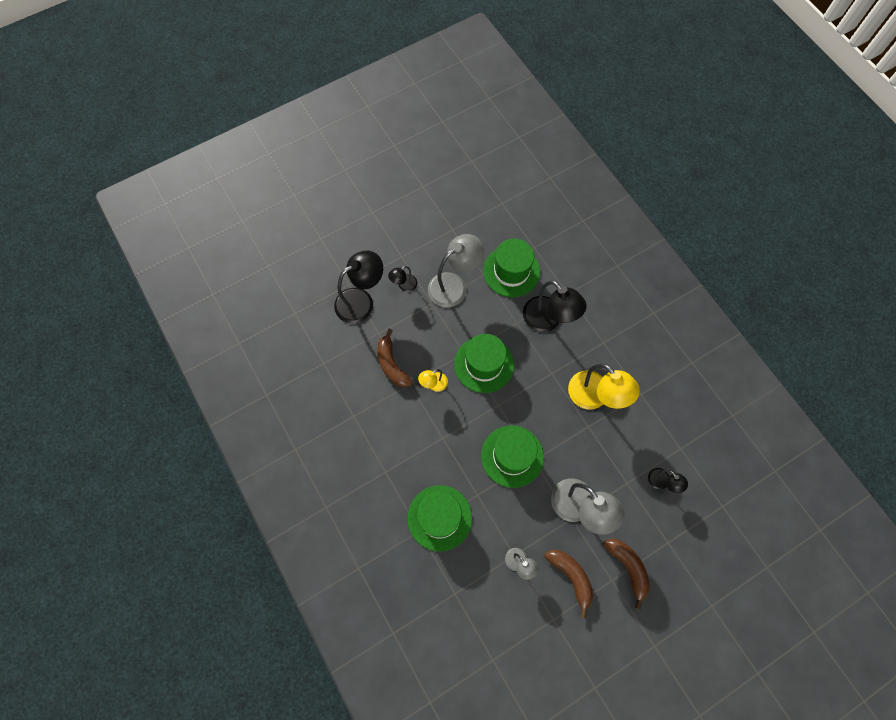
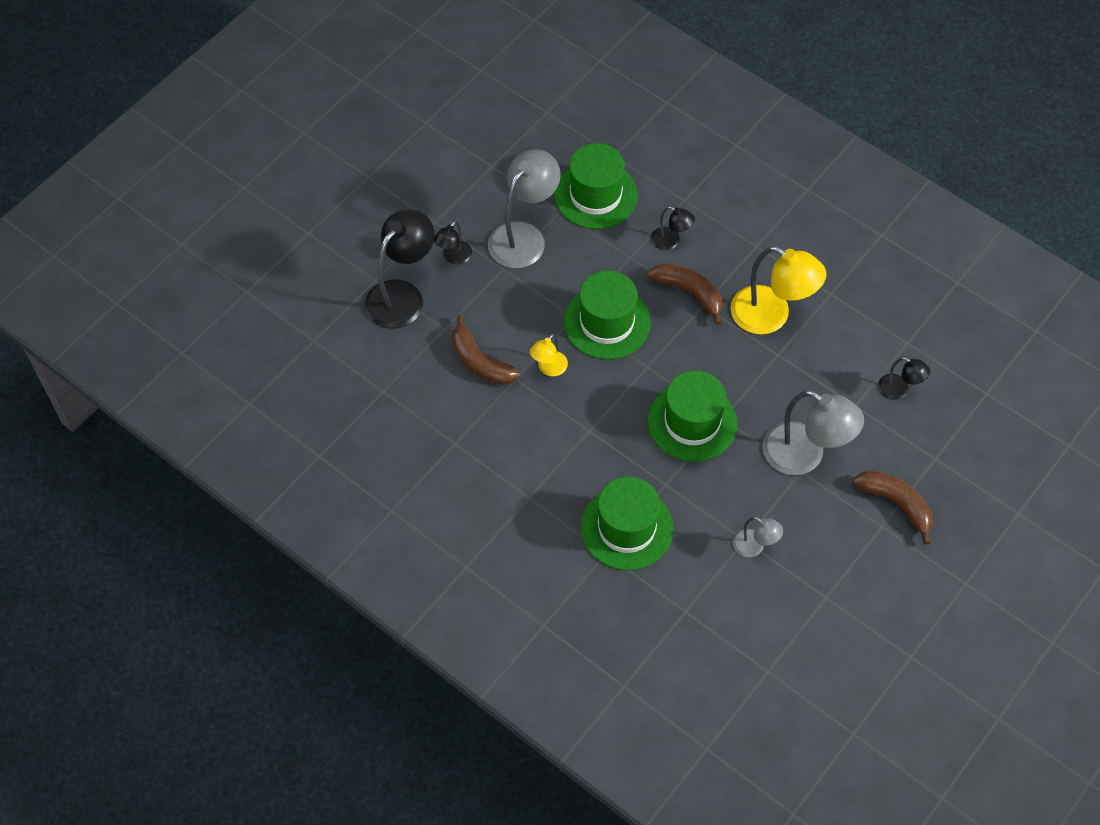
camera: 20 degrees left, 10 degrees down
(548, 320) = (671, 241): black lamp -> black lamp, size x0.50
(571, 576) = (828, 539): brown banana -> brown banana (689, 292)

